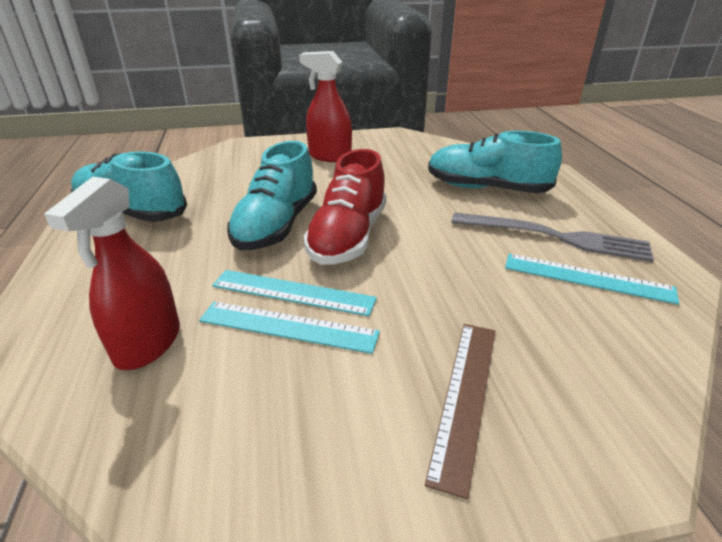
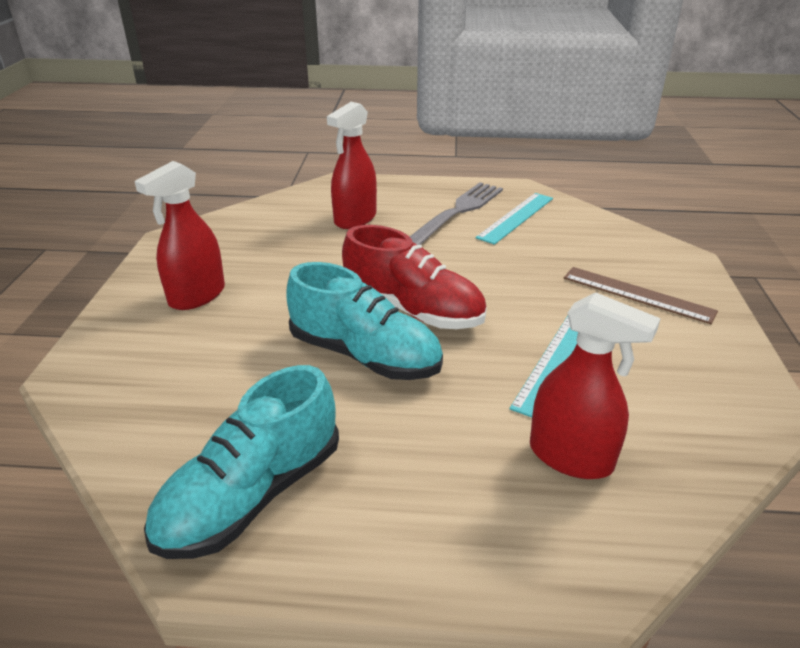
camera: 75 degrees left, 0 degrees up
(293, 292) = (502, 355): turquoise ruler -> none
(486, 188) = (355, 219): turquoise shoe -> red spray bottle

